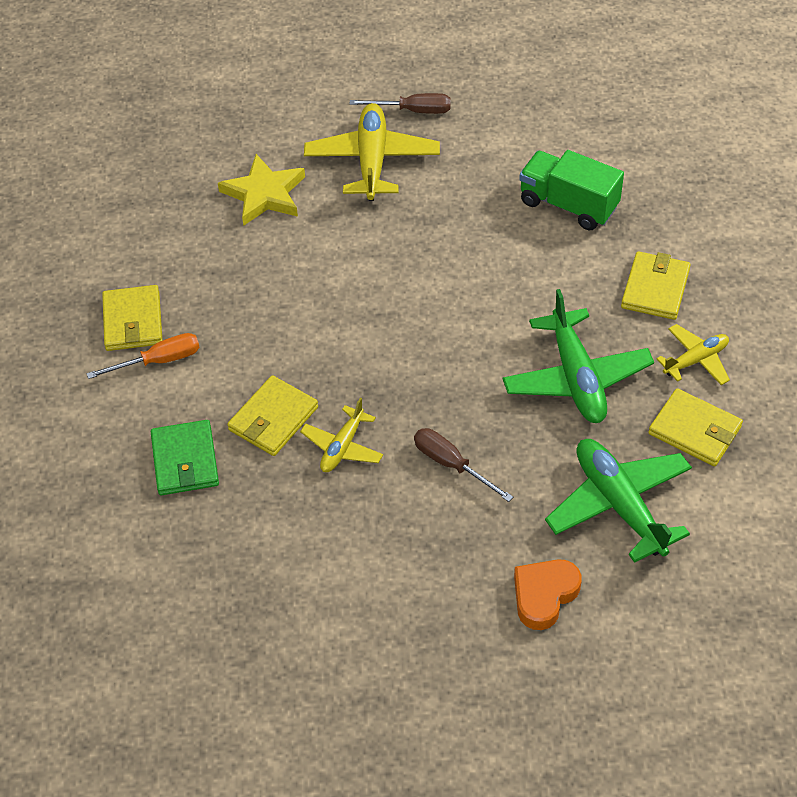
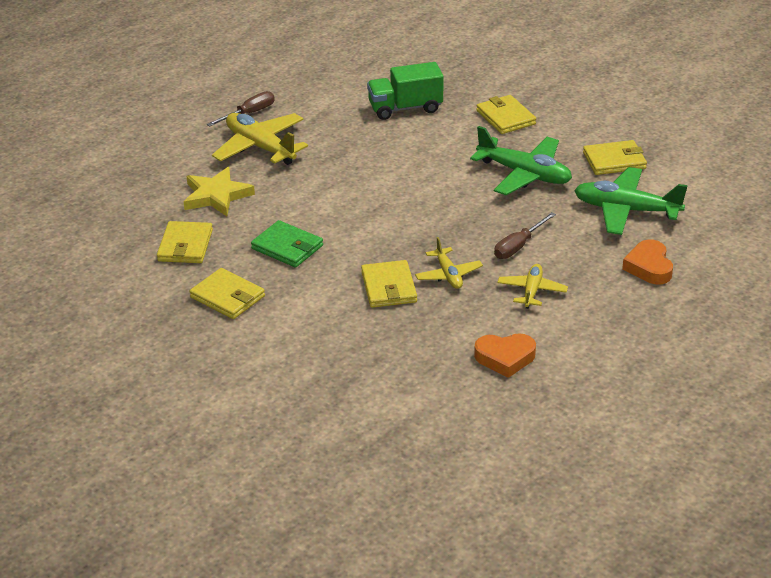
camera: 45 degrees left, 15 degrees down
(159, 361) = (275, 304): orange screwdriver -> none
(170, 235) = (185, 245): none -> yellow wallet
(185, 460) = (367, 336): green wallet -> green wallet (287, 247)
(266, 587) = (505, 358): none -> orange heart
(451, 464) = (518, 246): brown screwdriver -> brown screwdriver turned 45 degrees counterclockwise
(696, 360) = (571, 134): yellow plane -> yellow plane (532, 291)

